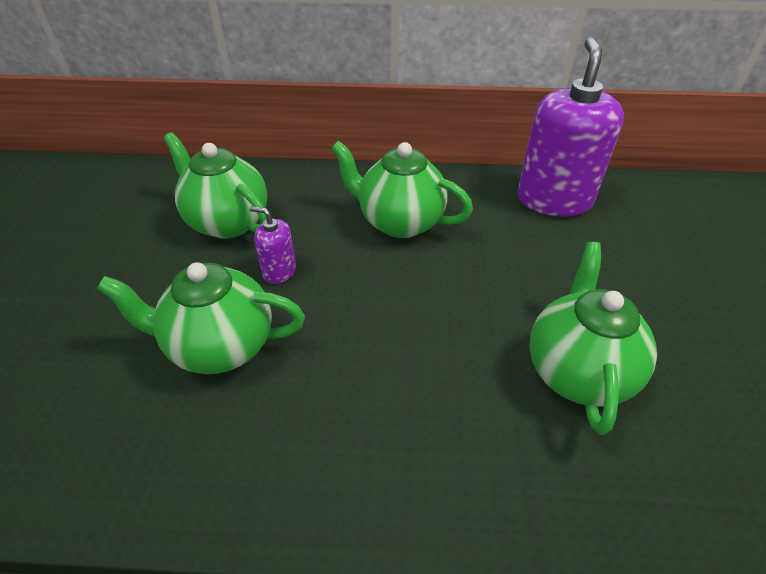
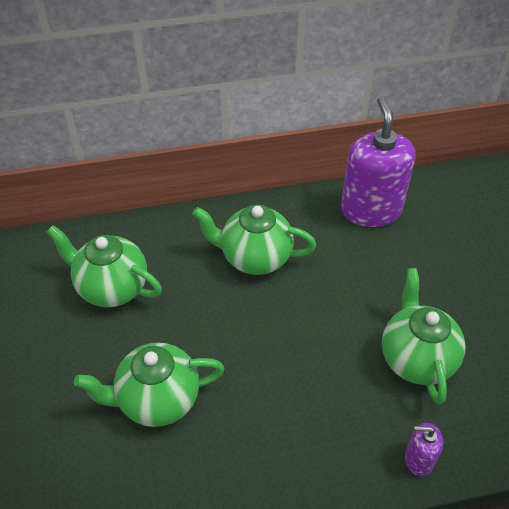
camera: 15 degrees left, 5 degrees up
(279, 271) = (175, 325): purple soap dispenser -> purple soap dispenser (418, 459)

